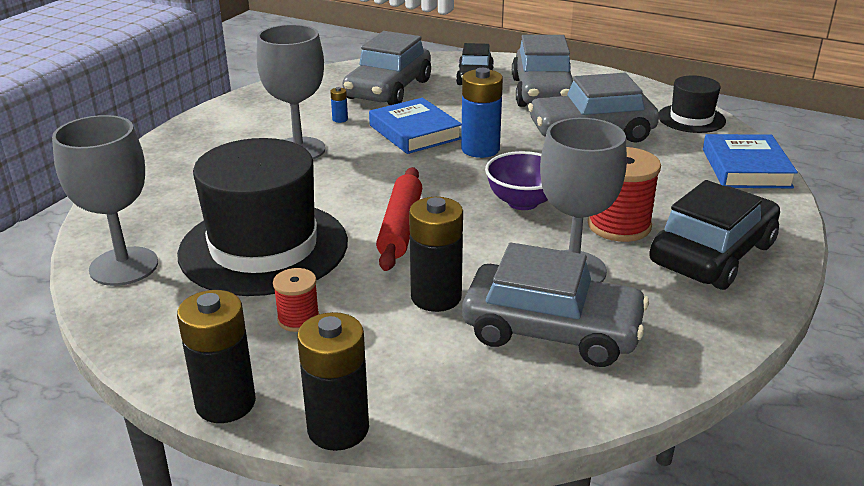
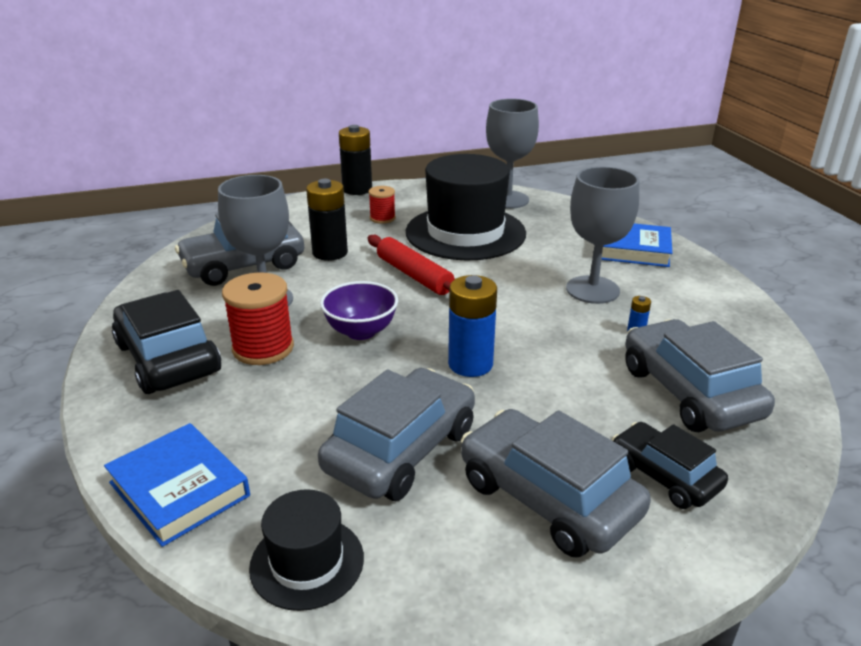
camera: 135 degrees right, 0 degrees up
(338, 429) = (299, 200): black battery -> none
(415, 132) = (555, 352): blue book -> blue book (632, 249)
(712, 254) = (168, 358): black car -> black car turned 150 degrees clockwise

